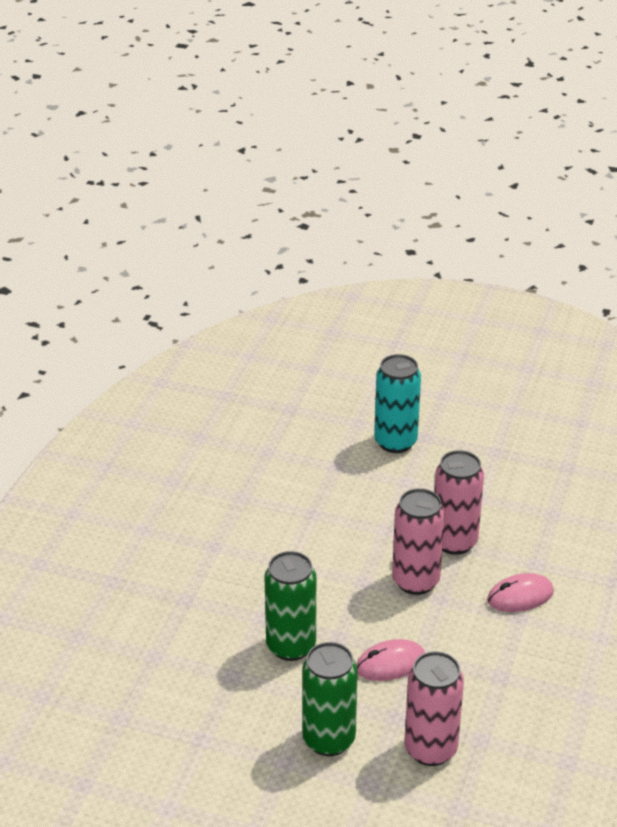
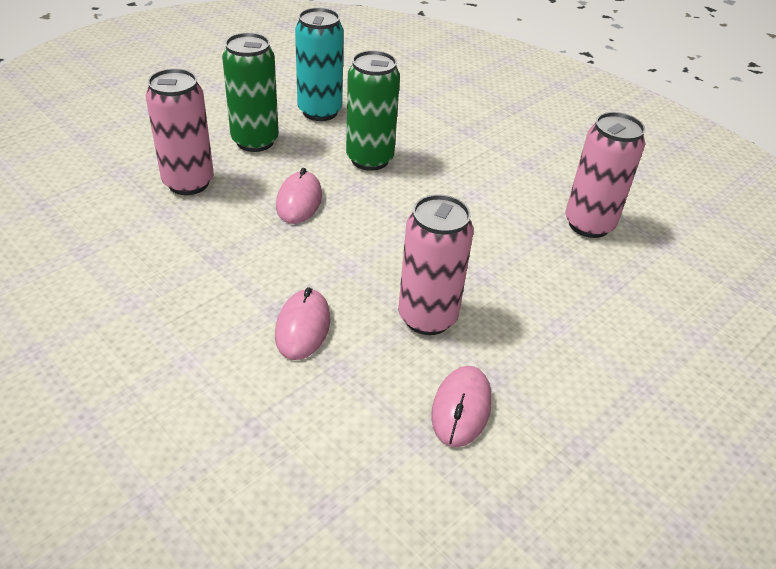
camera: 115 degrees right, 5 degrees up
(395, 442) = (643, 352): turquoise can -> turquoise can (320, 111)
(415, 581) = (389, 261): pink can -> pink can (589, 224)
(514, 503) = (461, 408): none -> pink mouse

